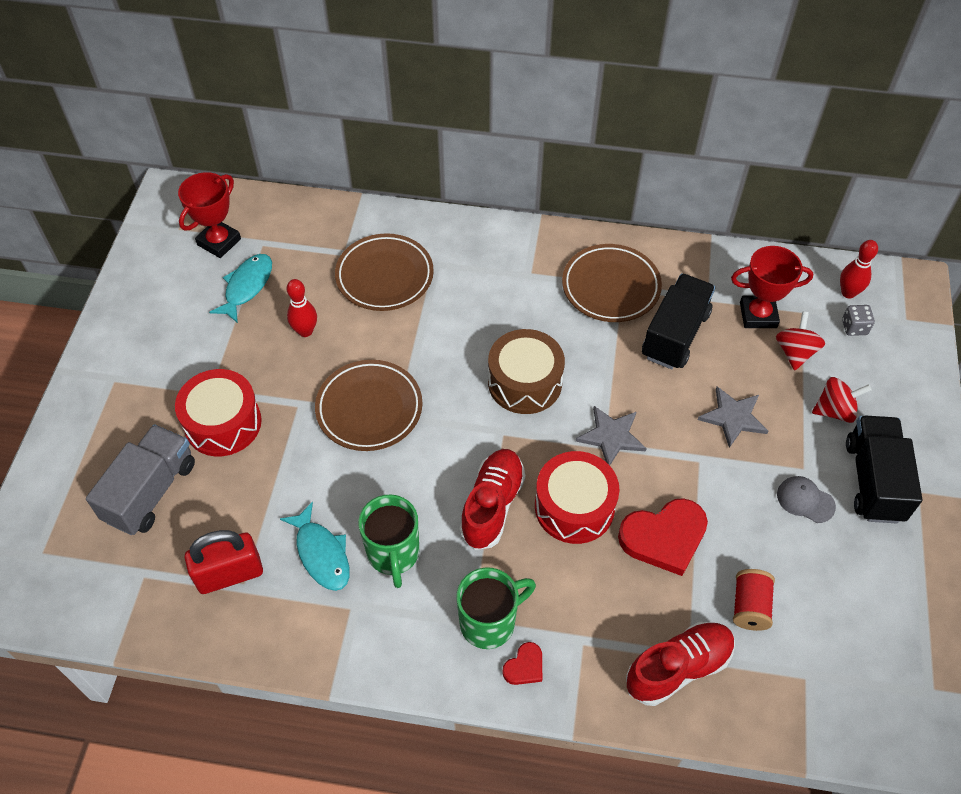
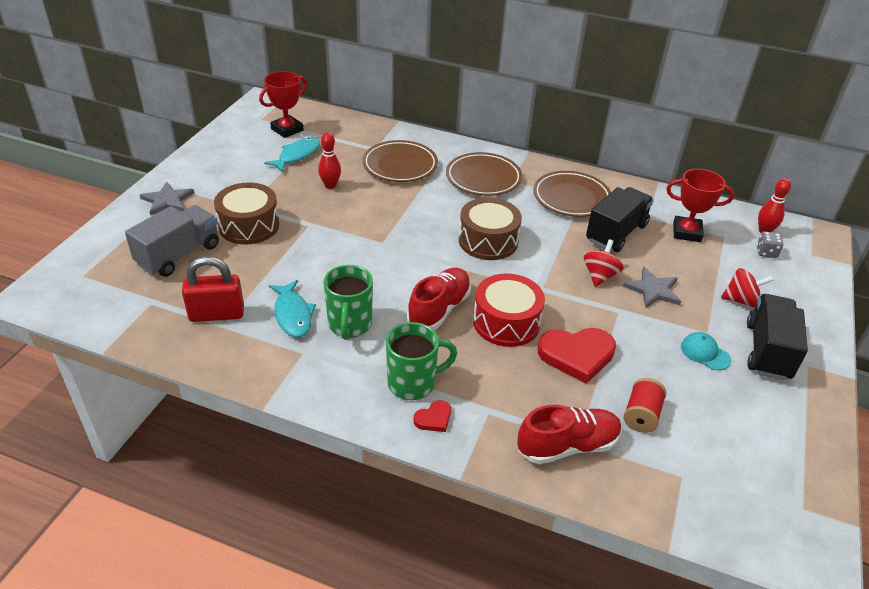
camera: 10 degrees right, 15 degrees down
(223, 423) = (249, 226): red drum -> brown drum
(369, 408) = (362, 236): brown plate -> brown plate (483, 178)
(611, 436) = (549, 284): grey star -> grey star (167, 200)
(795, 352) = (713, 259): red spinning top -> red spinning top (600, 276)
(805, 500) = (705, 353): grey cap -> turquoise cap

